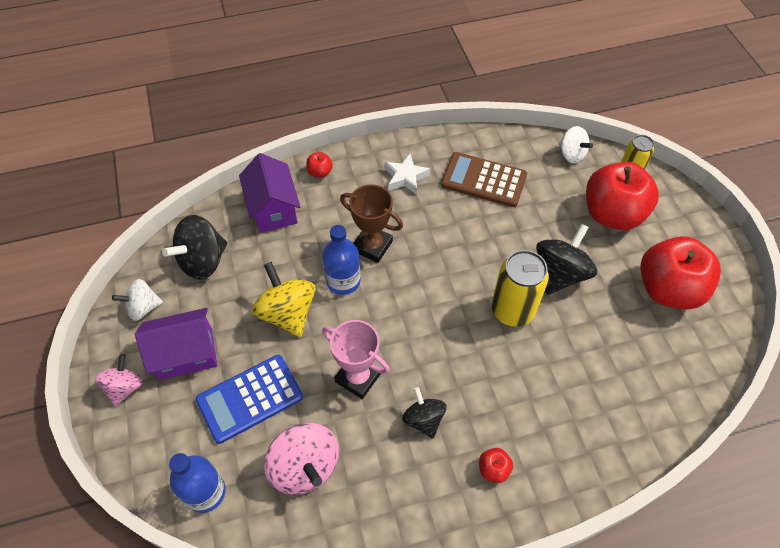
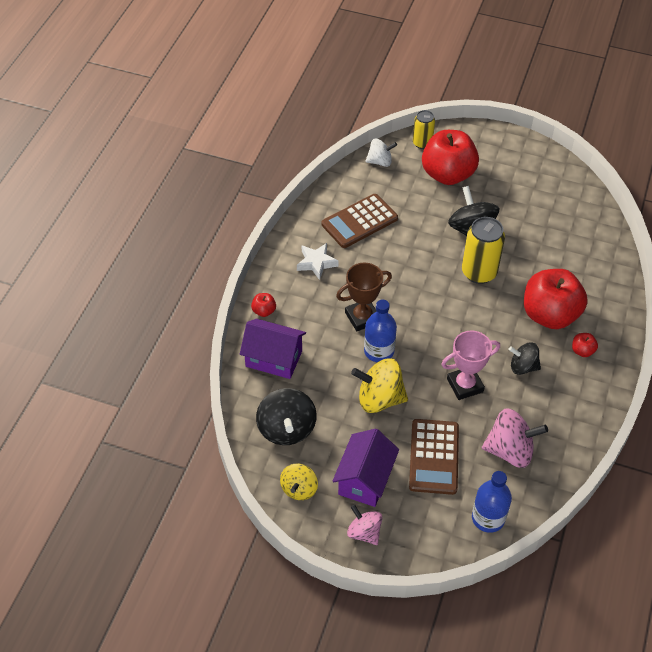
camera: 55 degrees left, 5 degrees down
(143, 308) = (299, 489): white spinning top -> yellow spinning top
(250, 398) = (433, 457): blue calculator -> brown calculator
(668, 289) = (526, 187): red apple -> red apple (549, 315)

